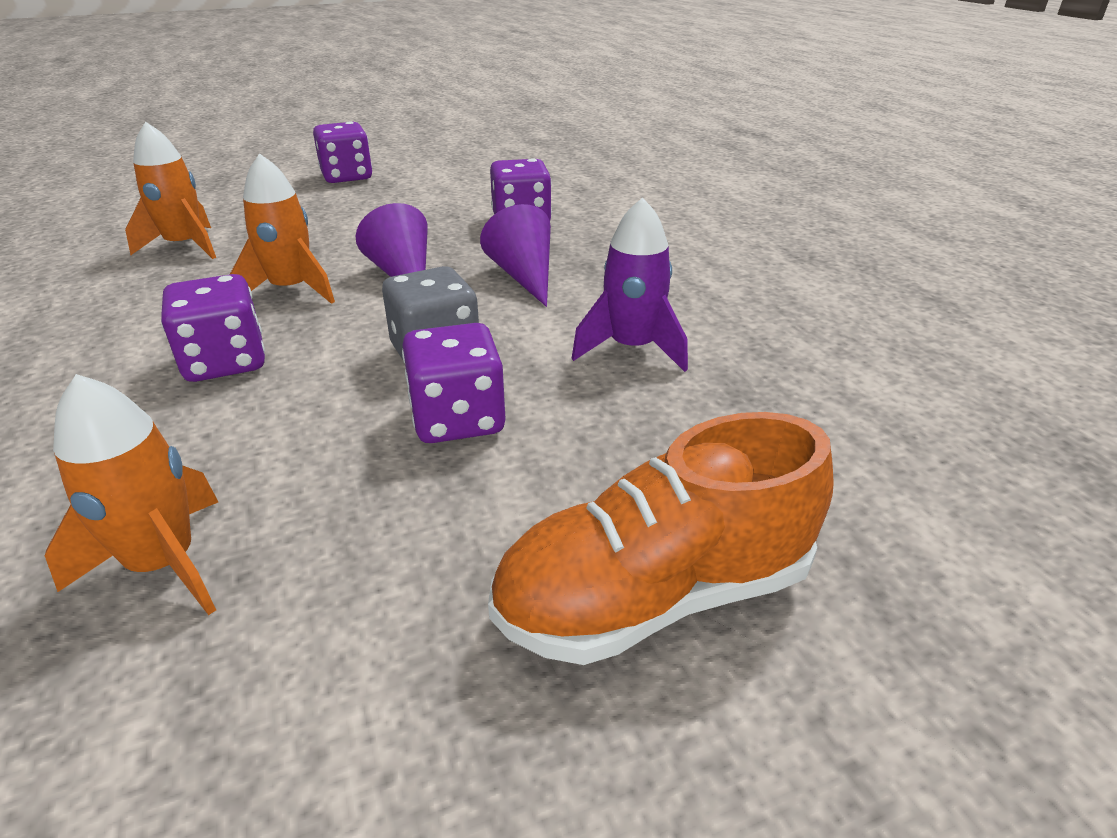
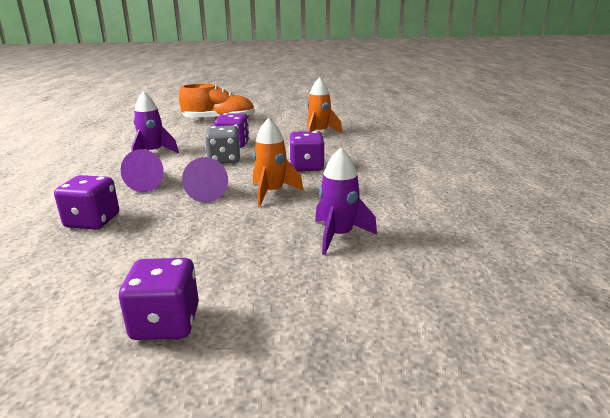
camera: 160 degrees left, 10 degrees down
(185, 246) = (338, 236): orange rocket -> purple rocket

